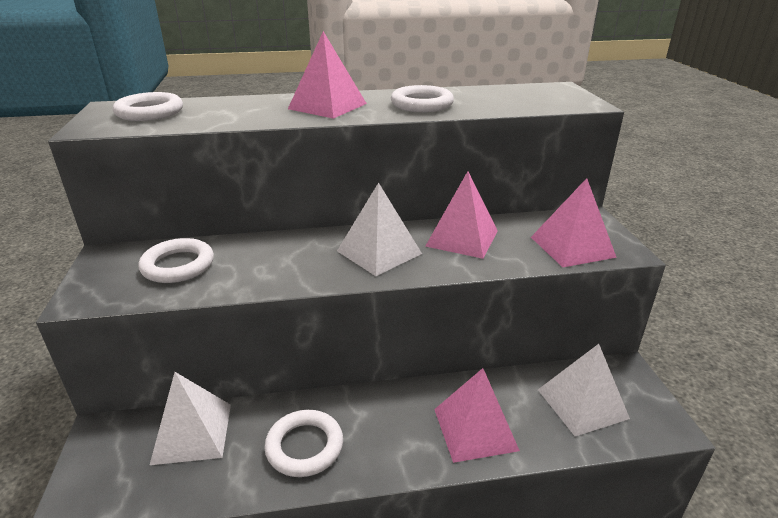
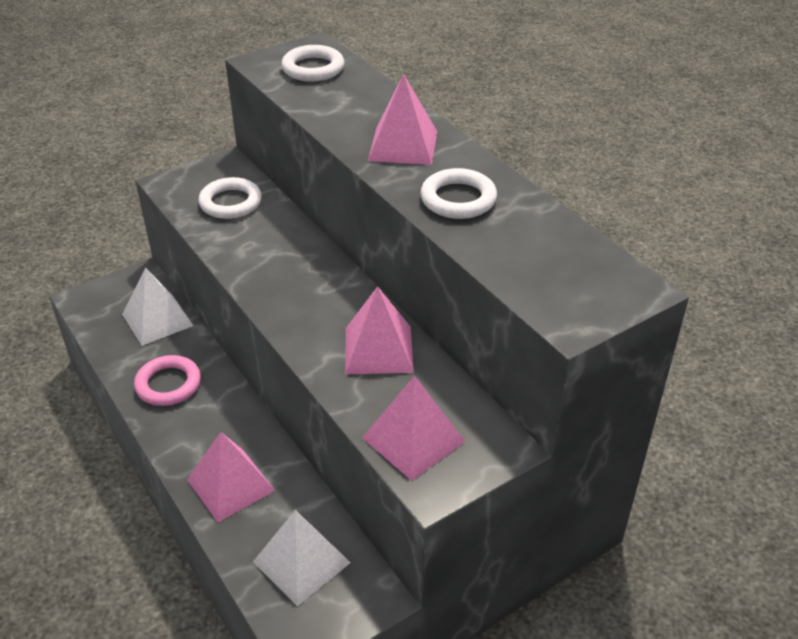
camera: 65 degrees right, 10 degrees up
(304, 446) = (168, 384): white ring -> pink ring
(379, 252) = (315, 302): white pyramid -> none

